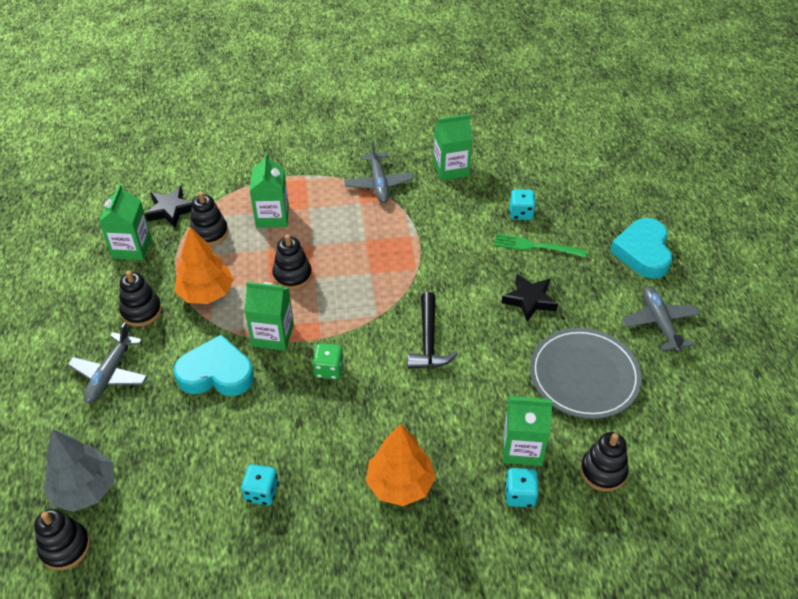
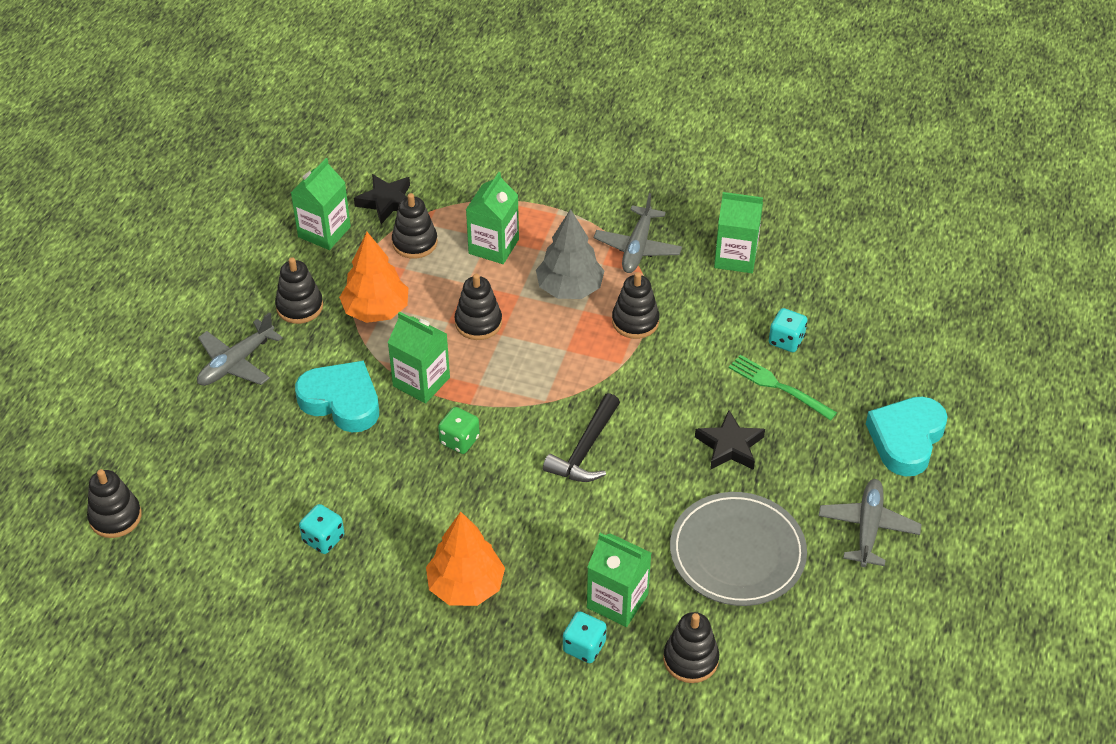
camera: 25 degrees right, 0 degrees up
(84, 489) = (158, 469): grey tree -> grey tree (569, 288)
(408, 235) = (635, 321): none -> black stacking toy

